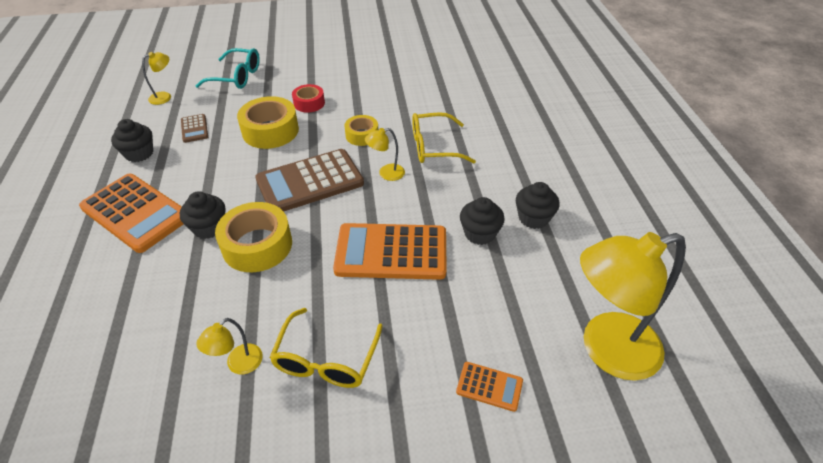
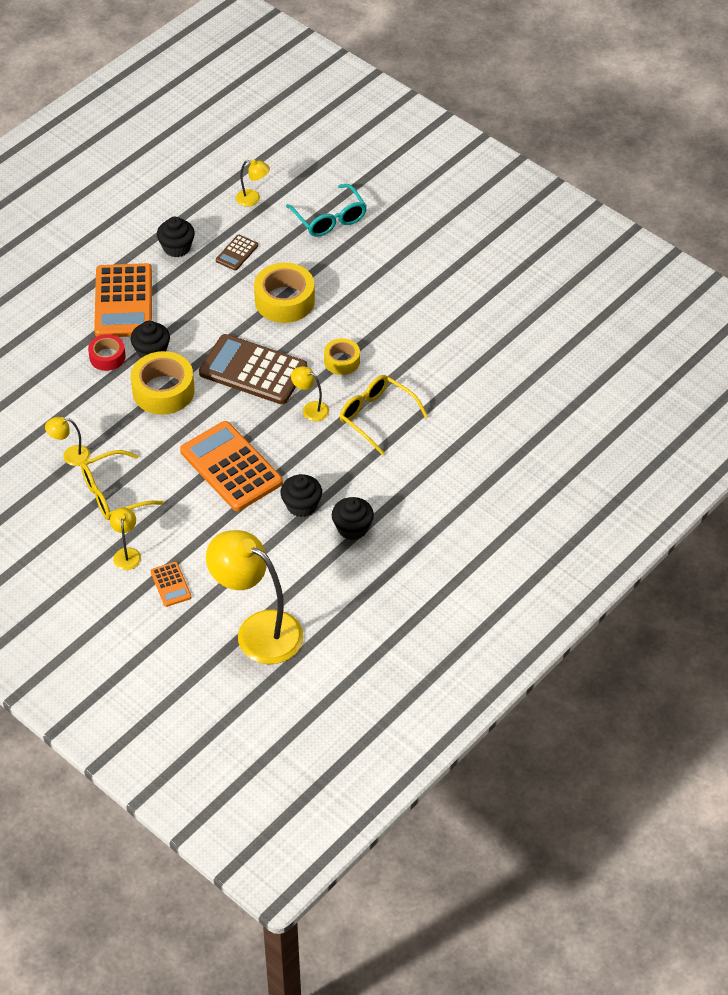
camera: 50 degrees right, 5 degrees up
(309, 103) = (347, 295): red tape -> red tape (107, 357)
(414, 399) = (127, 554): none -> yellow lamp

